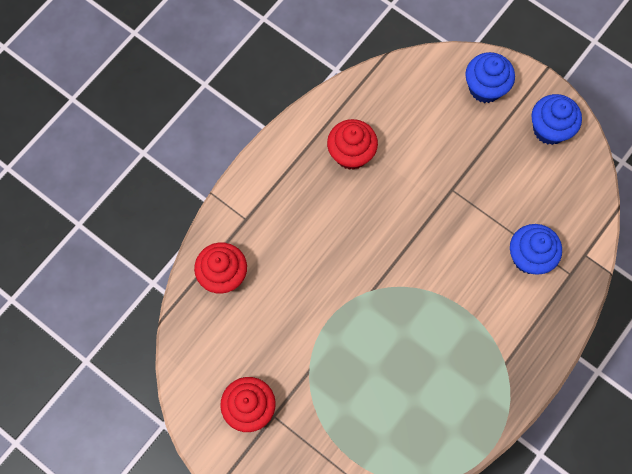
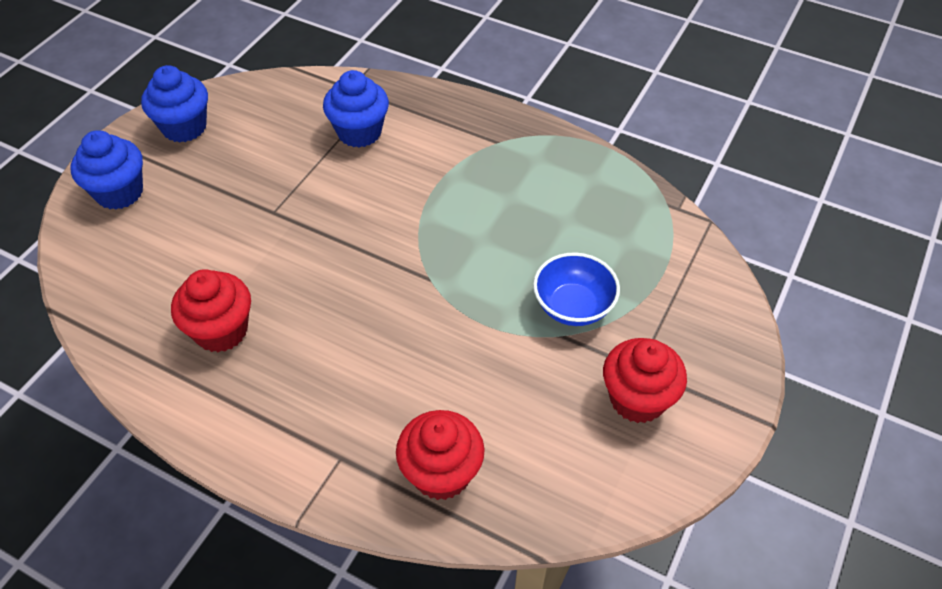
camera: 100 degrees left, 20 degrees down
(331, 384) = (573, 306): none -> blue bowl

